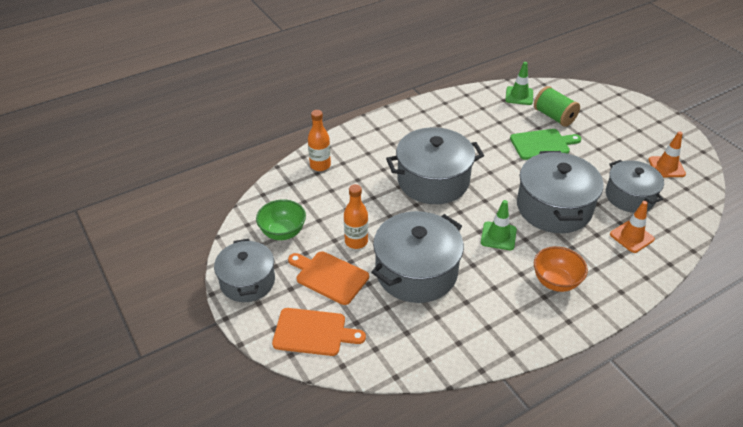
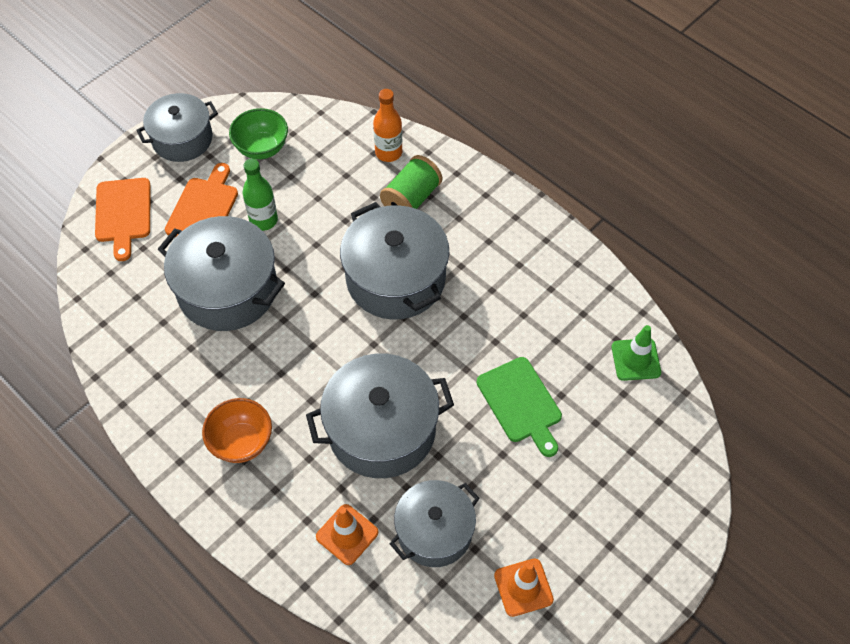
camera: 75 degrees right, 15 degrees up
(356, 241) = (263, 220): orange bottle -> green bottle
(498, 236) = (308, 368): green traffic cone -> none
(554, 117) = (598, 414): green spool -> green spool (411, 199)

